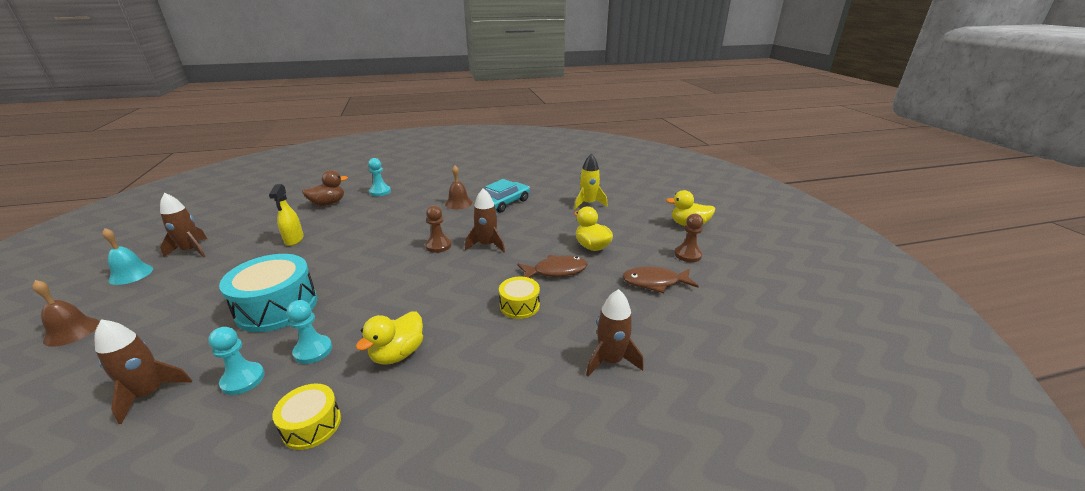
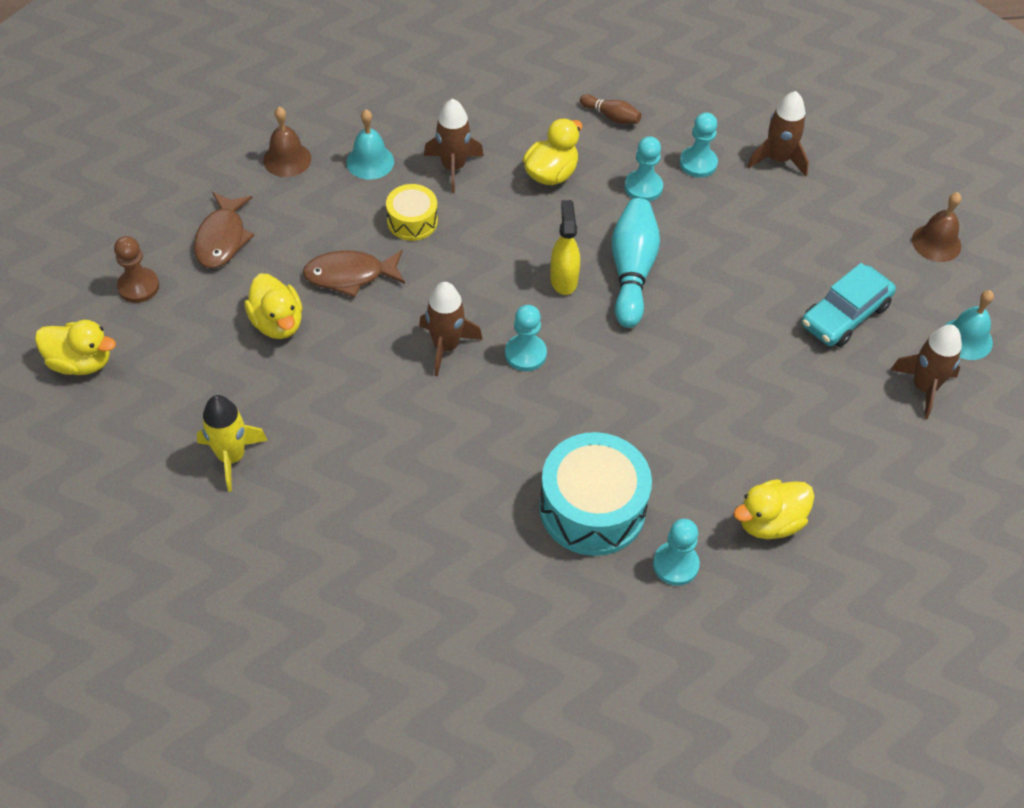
camera: 175 degrees left, 25 degrees up
(277, 307) = (717, 253): turquoise drum -> turquoise drum (592, 508)
(294, 240) = (773, 398): yellow spray bottle -> yellow spray bottle (563, 279)
(312, 425) = (611, 116): yellow drum -> brown bowling pin
(328, 203) = (769, 522): brown duck -> yellow duck
(352, 290) = (632, 271): none -> turquoise bowling pin
(438, 245) = (525, 354): brown pawn -> turquoise pawn
(458, 203) = (497, 491): brown bell -> brown bell (287, 159)
(505, 203) = (401, 480): turquoise car -> turquoise car (845, 315)
(567, 347) = (370, 161): none -> turquoise bell
(610, 360) = (329, 142): brown rocket -> brown rocket (453, 167)
(654, 282) = (222, 238): brown fish -> brown fish turned 90 degrees clockwise

